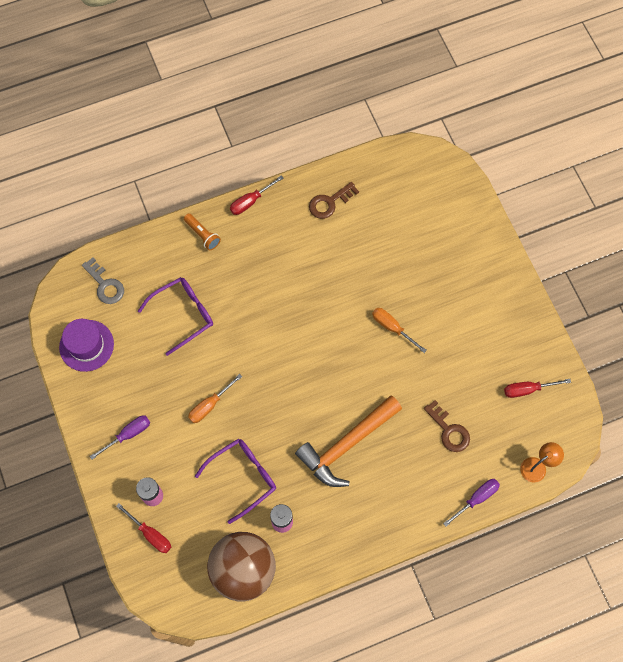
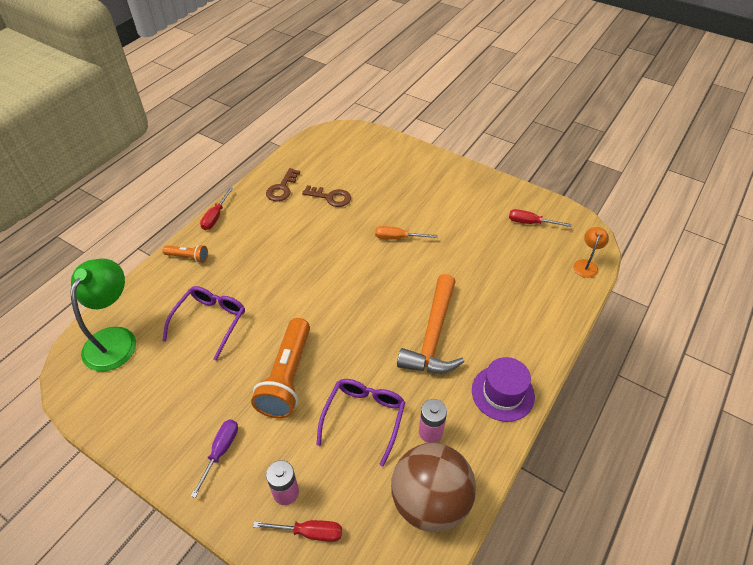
camera: 35 degrees left, 20 degrees down
(86, 345) = (125, 398): purple hat -> purple hat (502, 393)
(105, 285) = (115, 339): grey key -> green lamp
(210, 405) = (287, 377): orange screwdriver -> orange flashlight
(449, 430) = (502, 279): brown key -> brown key (330, 197)
(476, 499) = (567, 312): purple screwdriver -> none
(528, 389) = (530, 223): red screwdriver -> red screwdriver turned 60 degrees clockwise

